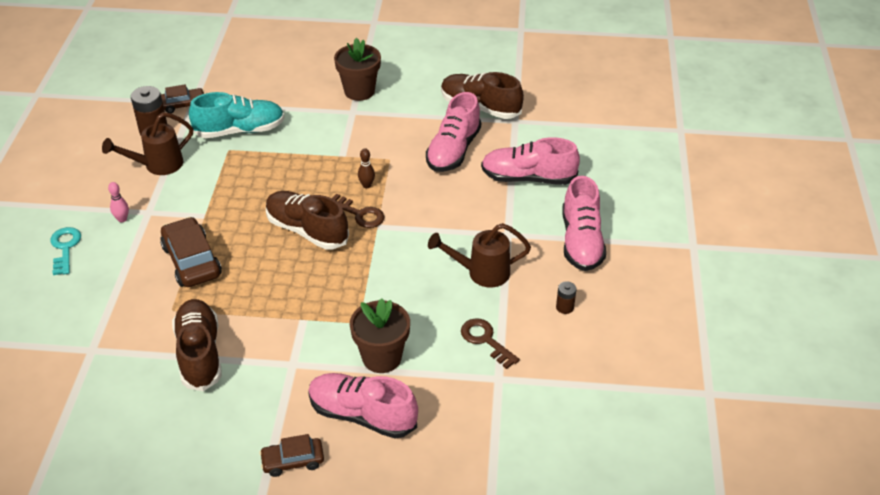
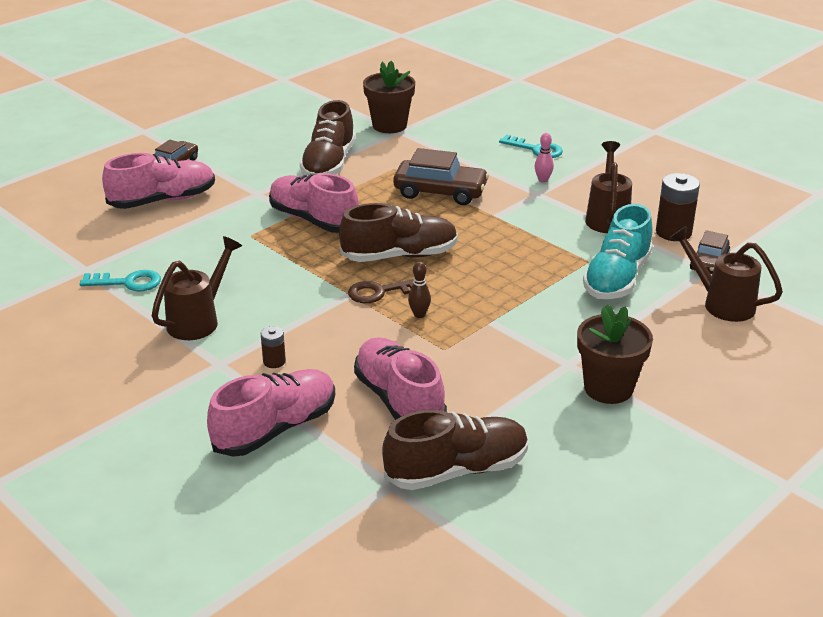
camera: 130 degrees right, 10 degrees down
(200, 354) = (329, 164): brown shoe -> brown shoe turned 75 degrees clockwise
(230, 86) = (720, 303): none -> brown watering can
(382, 358) = (197, 229): brown flower pot -> brown flower pot (389, 125)
(485, 340) = (127, 282): brown key -> turquoise key
(564, 307) = (83, 343): brown battery -> brown battery (274, 361)
(581, 241) = (132, 405): pink shoe -> pink shoe (313, 220)

